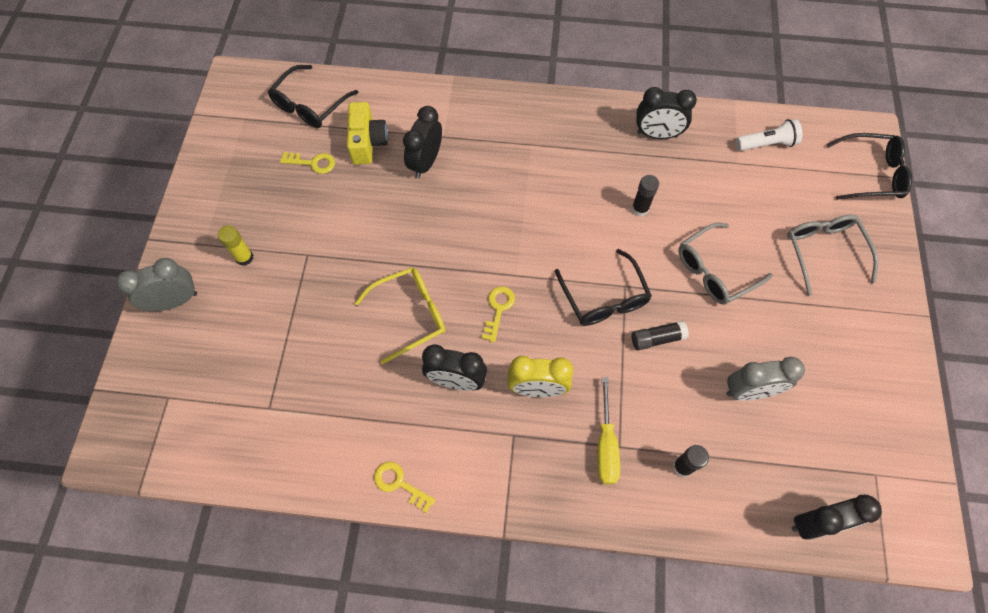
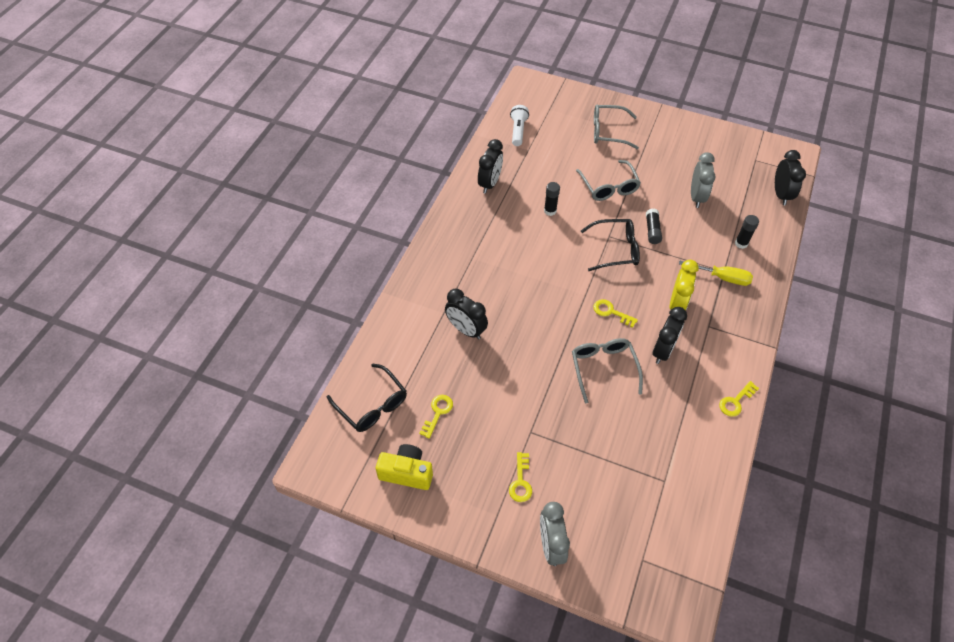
camera: 75 degrees left, 10 degrees down
(244, 257) = (520, 481): yellow glue stick -> yellow key
(367, 142) = (430, 367): yellow camera -> yellow camera (406, 473)
(411, 314) = (603, 368): yellow glasses -> grey glasses
(872, 174) = (558, 91): black glasses -> none

